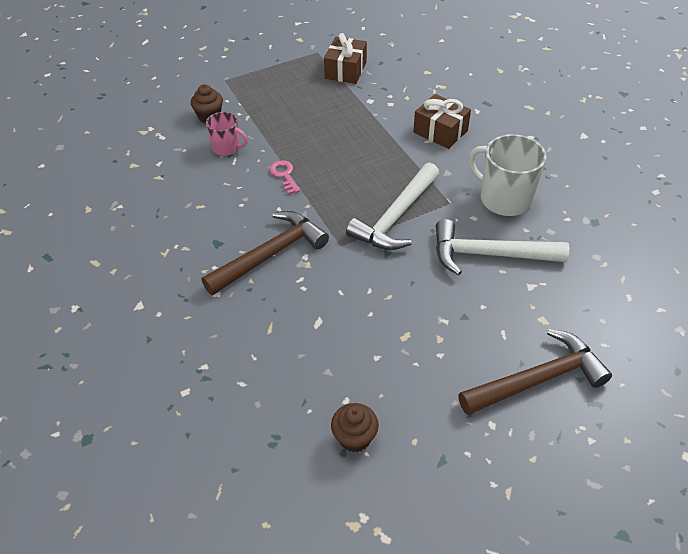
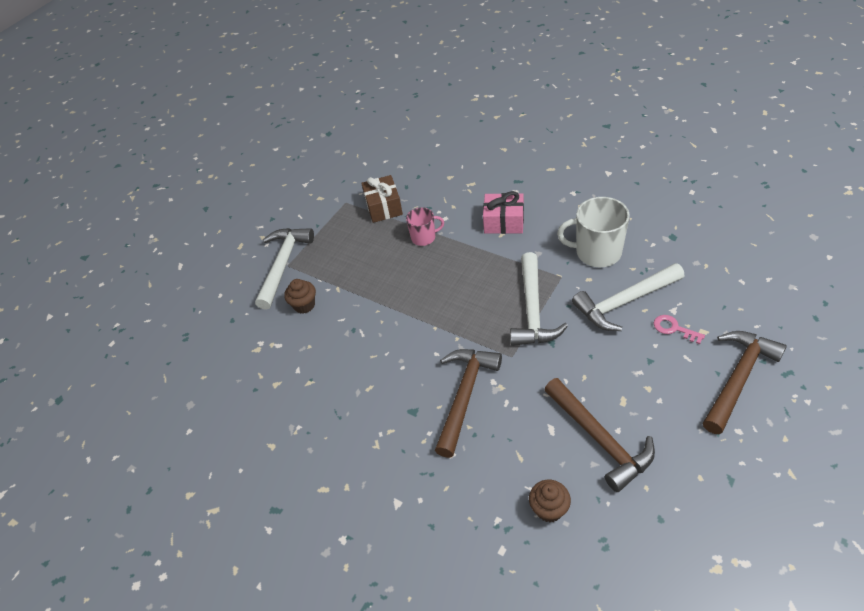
camera: 25 degrees left, 0 degrees up
(222, 77) = (283, 264): none -> white hammer
(227, 148) = (345, 325): pink mug -> pink mug (424, 237)
(284, 175) = (415, 323): pink key -> pink key (673, 328)
(353, 355) = (600, 439): none -> brown hammer
(354, 438) = (658, 502): brown cupcake -> brown cupcake (549, 509)
(440, 131) = (504, 222): brown gift -> pink gift

